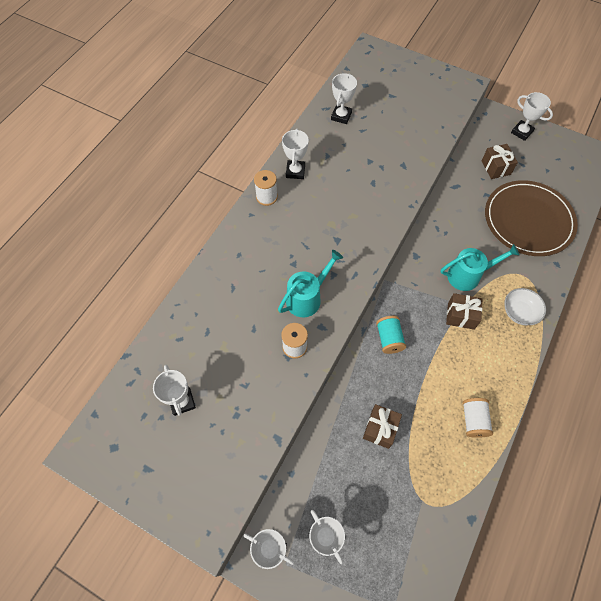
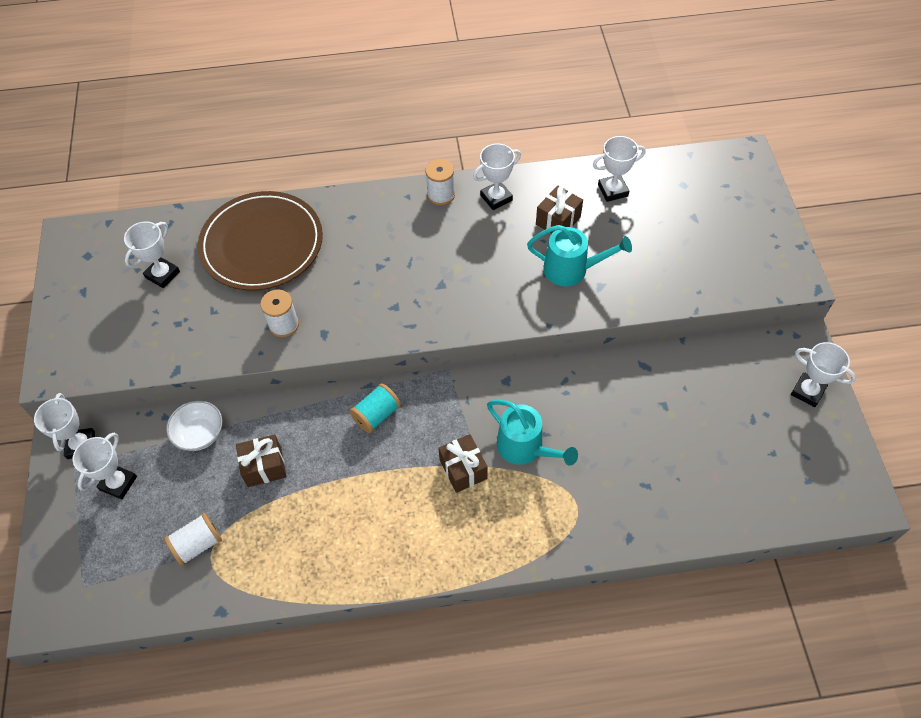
camera: 55 degrees right, 5 degrees down
(307, 298) = (348, 301): turquoise watering can -> turquoise watering can (571, 269)
(473, 420) = (338, 553): white spool -> white spool (198, 544)
(496, 167) = (717, 393): brown gift -> brown gift (558, 221)
(519, 312) = (520, 530): white bowl -> white bowl (199, 434)
(521, 132) = (807, 391): white trophy -> white trophy turned 60 degrees counterclockwise
(528, 220) = (668, 471): brown plate -> brown plate (262, 244)

